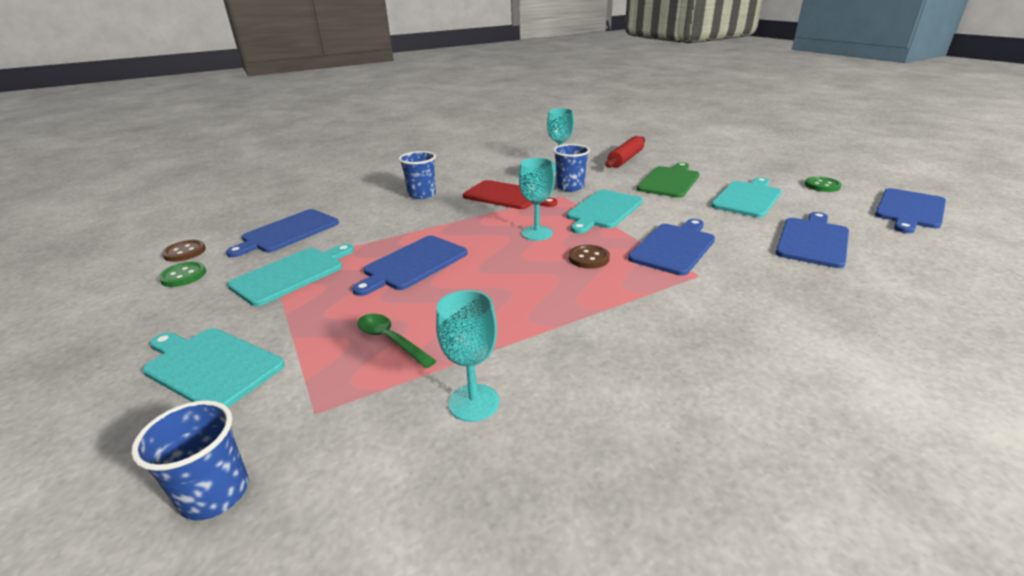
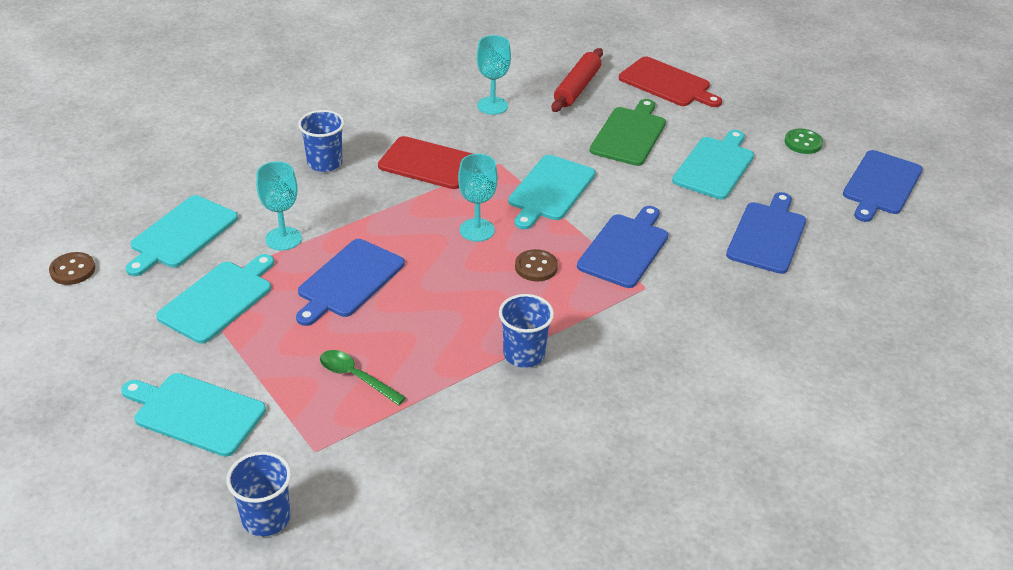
camera: 10 degrees left, 10 degrees up
(183, 276) = (95, 305): green button -> none
(287, 232) = (181, 234): blue cutting board -> turquoise cutting board
(473, 402) = (447, 434): turquoise goblet -> turquoise goblet (283, 239)
(570, 187) = (509, 147): blue cup -> blue cup (524, 354)
(696, 157) = (667, 83): none -> red cutting board

